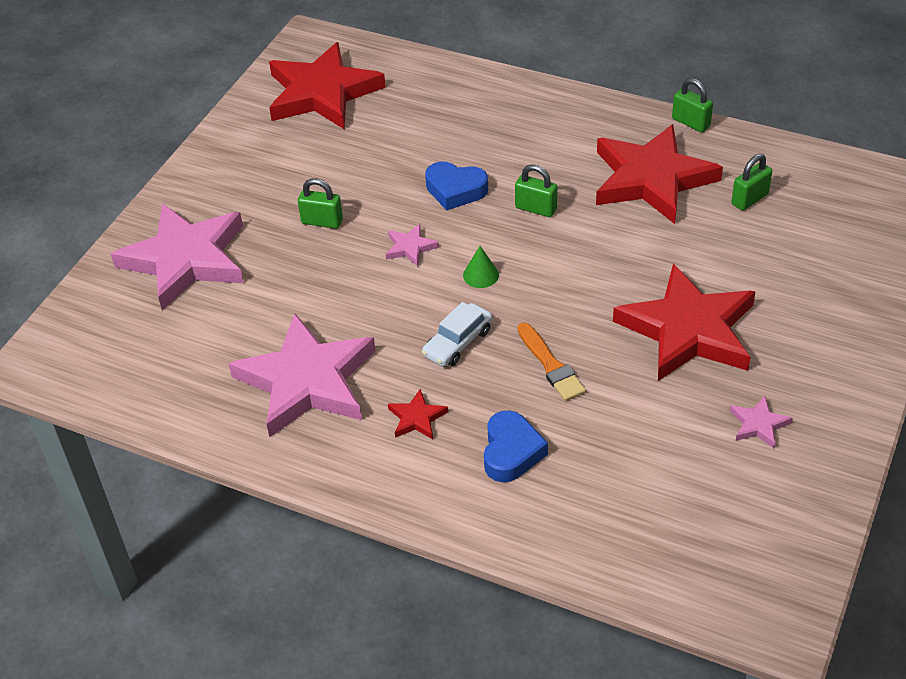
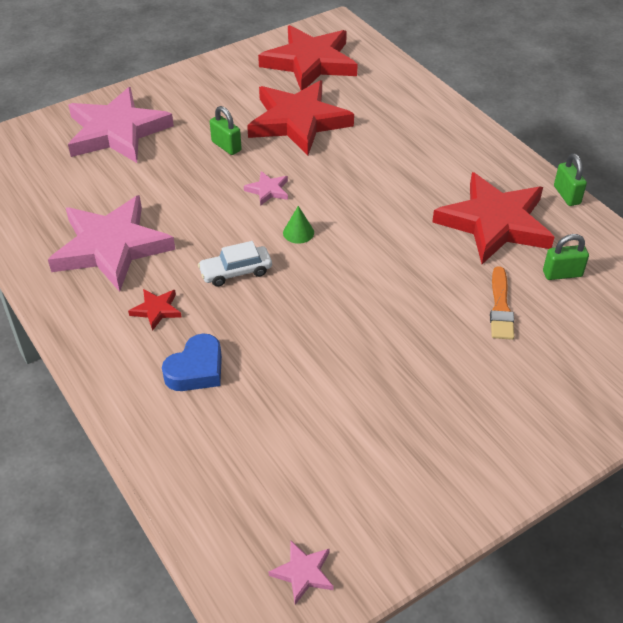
camera: 30 degrees right, 0 degrees up
(455, 190) = (338, 165): blue heart -> none
(536, 208) = (384, 204): green padlock -> none
(551, 365) = (286, 322): orange brush -> orange brush (500, 307)
(688, 330) = (416, 349): red star -> red star (298, 121)
(758, 424) = (403, 453): pink star -> pink star (303, 573)

